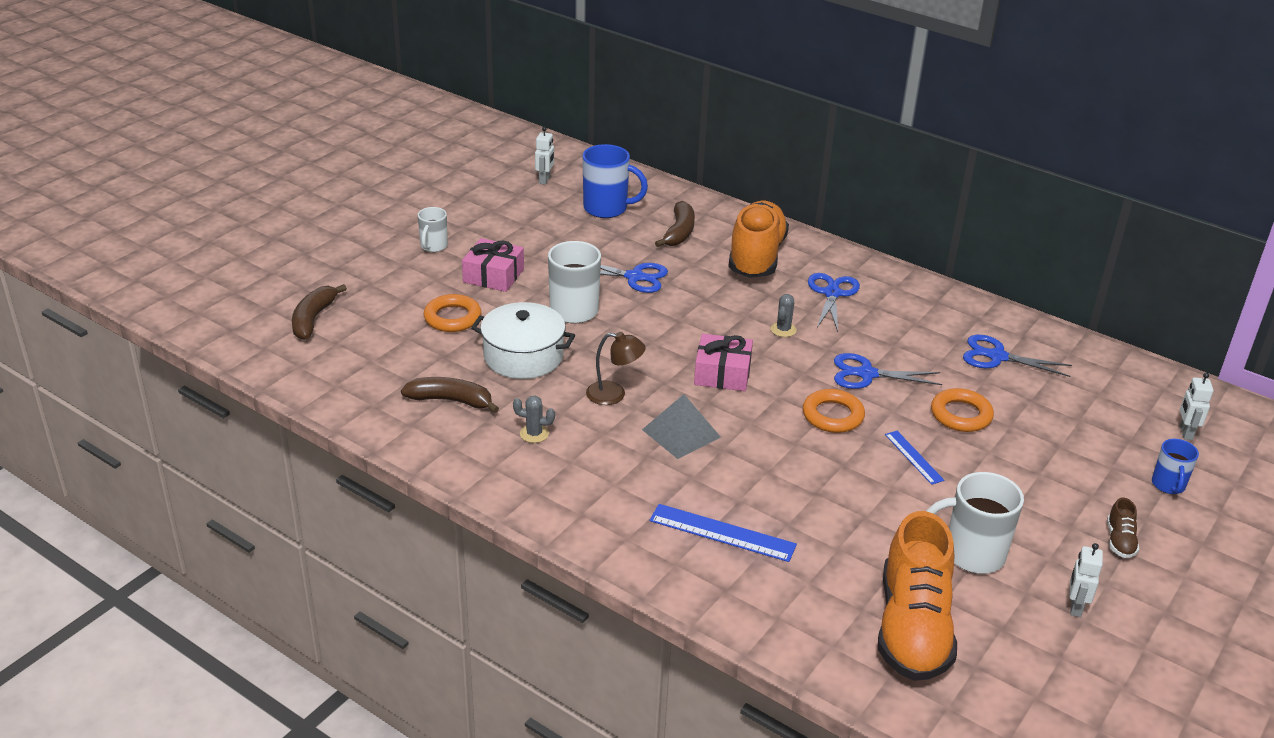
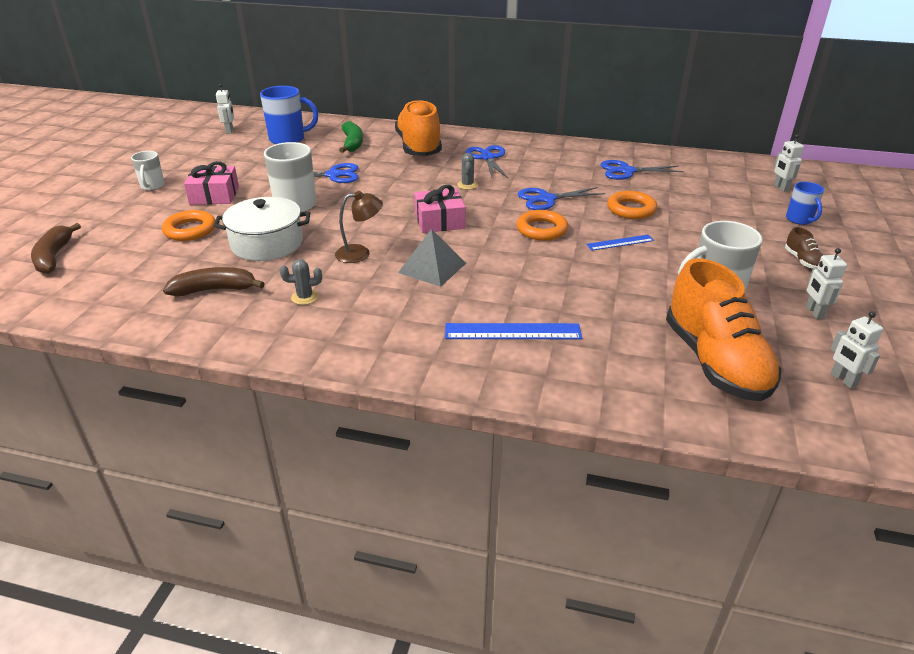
camera: 20 degrees left, 0 degrees up
(679, 232) = (352, 143): brown banana -> green banana
(914, 457) = (620, 242): blue ruler -> blue ruler turned 60 degrees counterclockwise
(1037, 689) = (843, 380): none -> white robot

